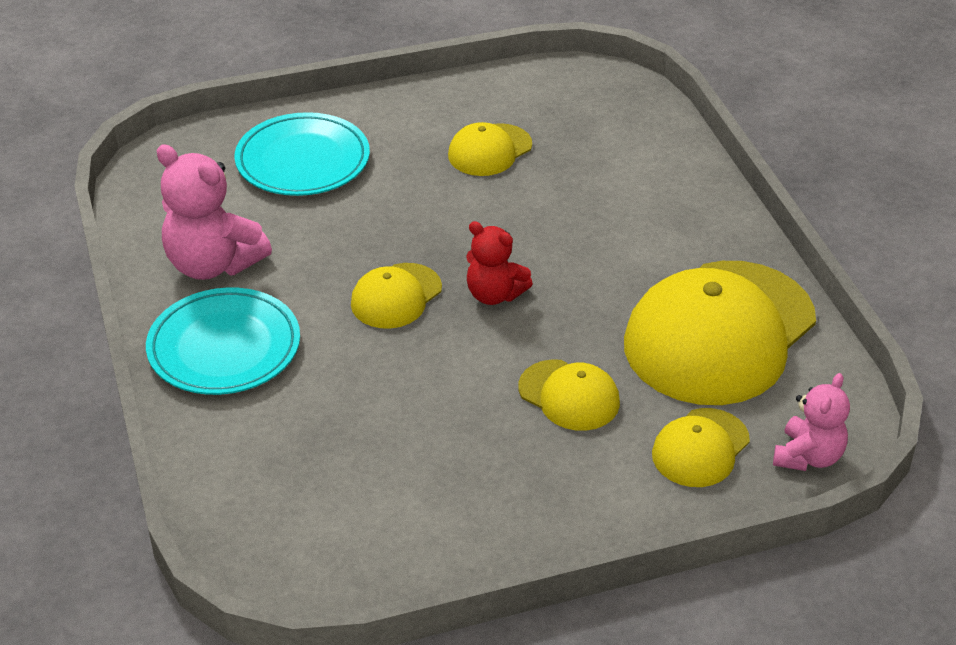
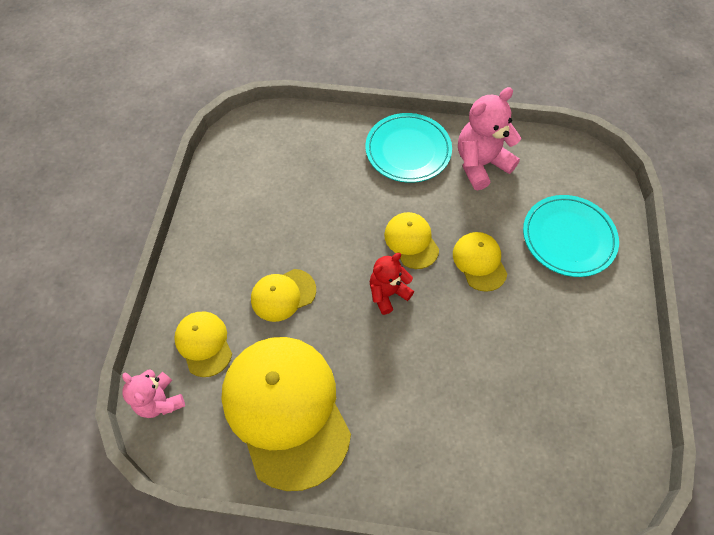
camera: 115 degrees right, 20 degrees up
(489, 150) = (542, 355): yellow cap -> yellow cap (479, 262)

